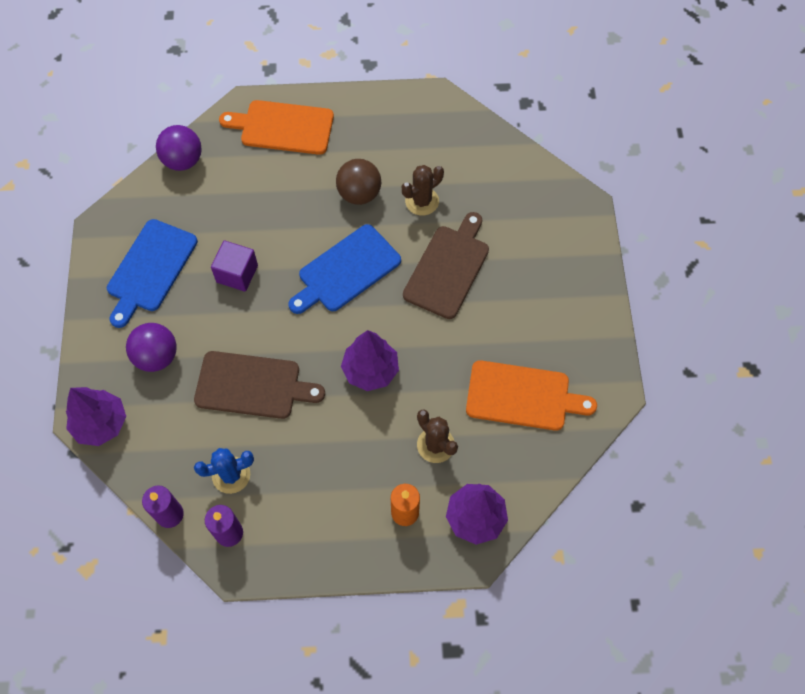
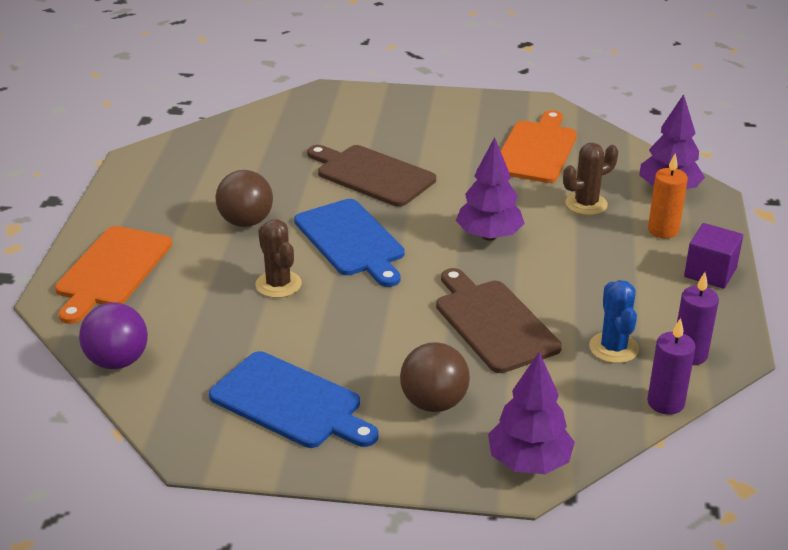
camera: 80 degrees left, 30 degrees down
(157, 357) = (434, 403): purple ball -> brown ball
(237, 274) = (326, 324): purple cube -> purple cube (710, 272)
(252, 386) = (493, 323): brown cutting board -> brown cutting board turned 45 degrees counterclockwise
(422, 201) = (276, 182): brown cactus -> brown cactus (278, 284)

